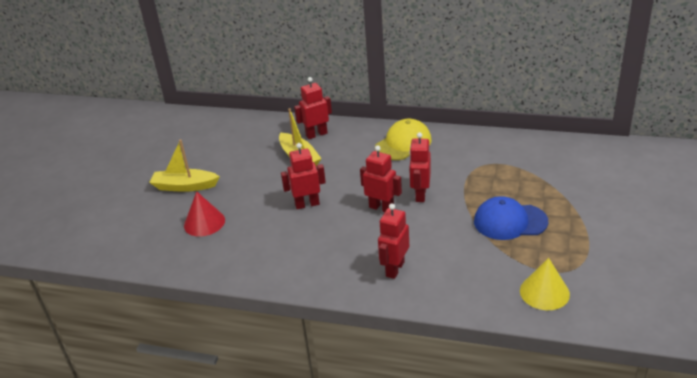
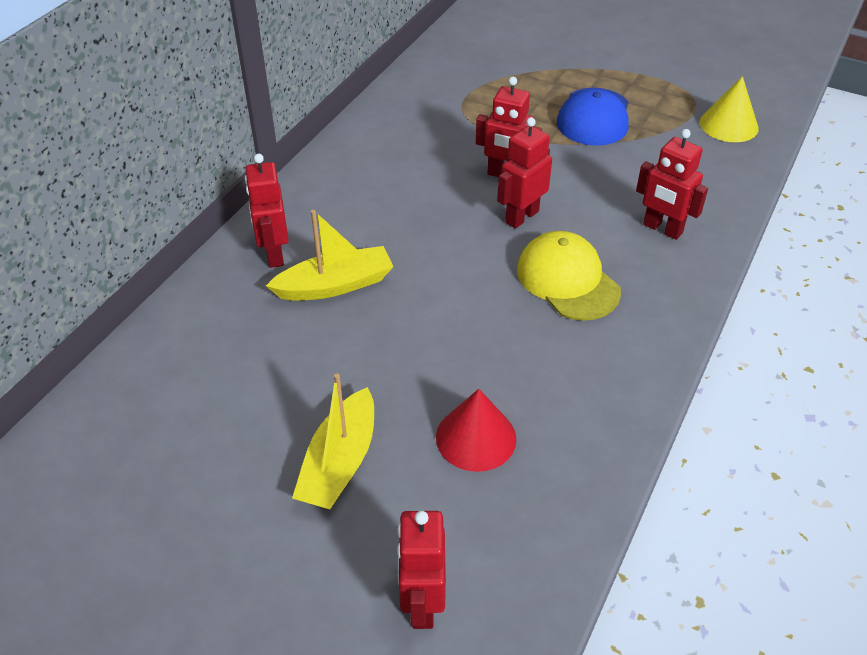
camera: 80 degrees left, 10 degrees up
(307, 204) = (478, 294): red robot -> red robot (422, 603)
(403, 143) = (366, 166): yellow cap -> yellow cap (567, 280)

